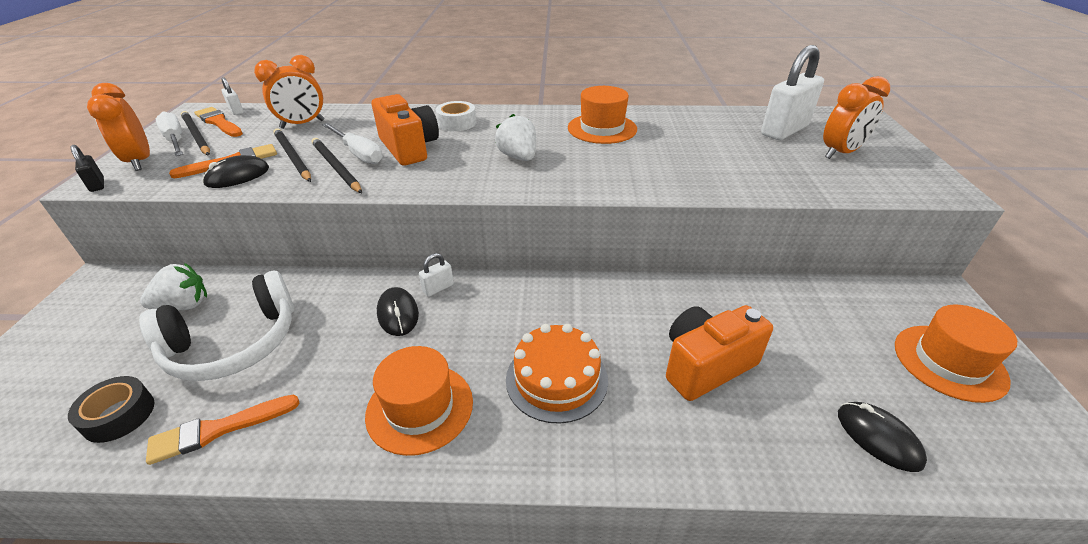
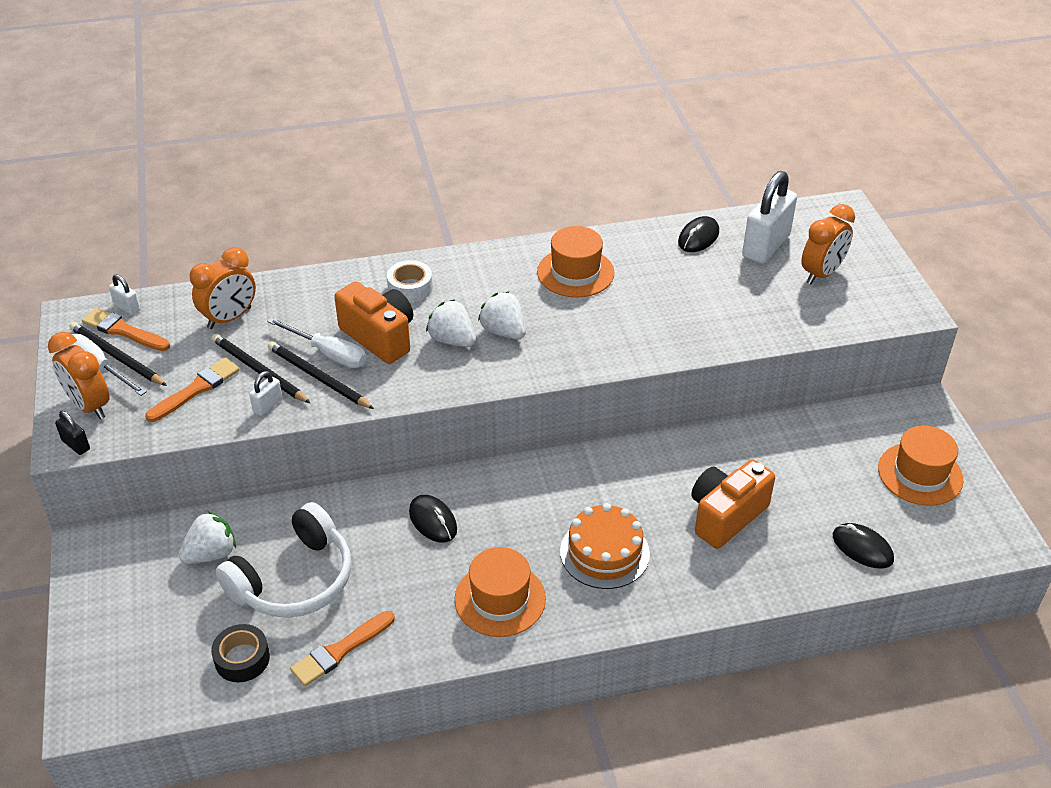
camera: 15 degrees left, 5 degrees up
(237, 176) = (220, 407): black mouse -> black mouse (698, 237)
(438, 288) = (457, 487): white padlock -> white padlock (267, 405)
(469, 157) = (452, 340): none -> white strawberry

